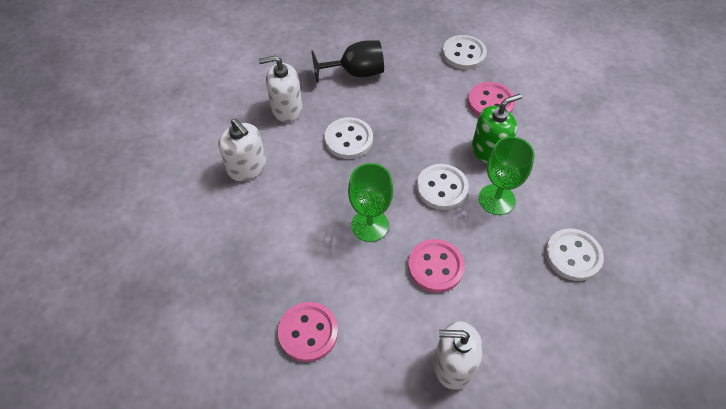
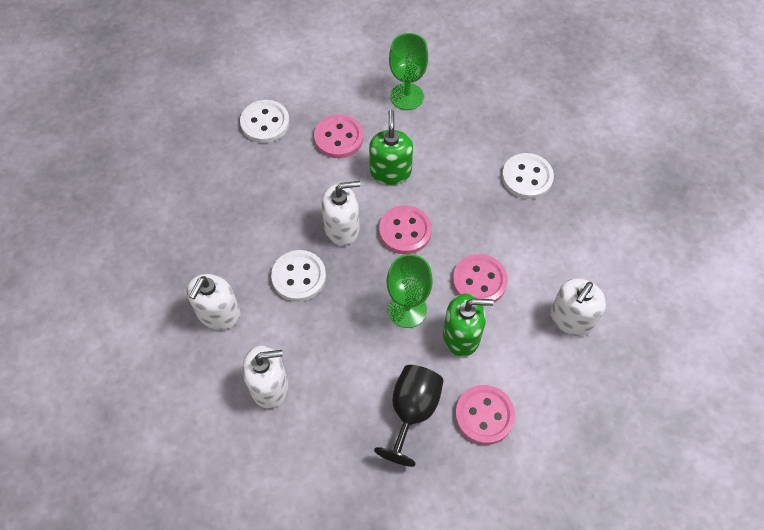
camera: 60 degrees left, 5 degrees up
(356, 73) = (218, 226): black goblet -> black goblet (412, 411)
(372, 278) = (461, 336): none -> green soap dispenser
(411, 145) = (342, 228): none -> white soap dispenser
(441, 188) = (405, 231): white button -> pink button
(496, 199) = (443, 197): green goblet -> green goblet (406, 96)

